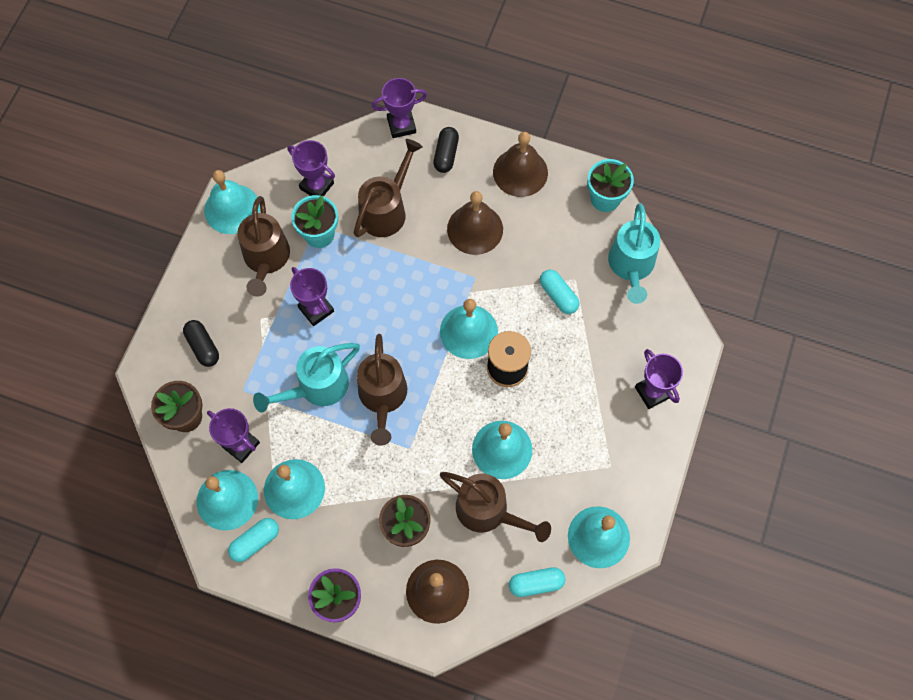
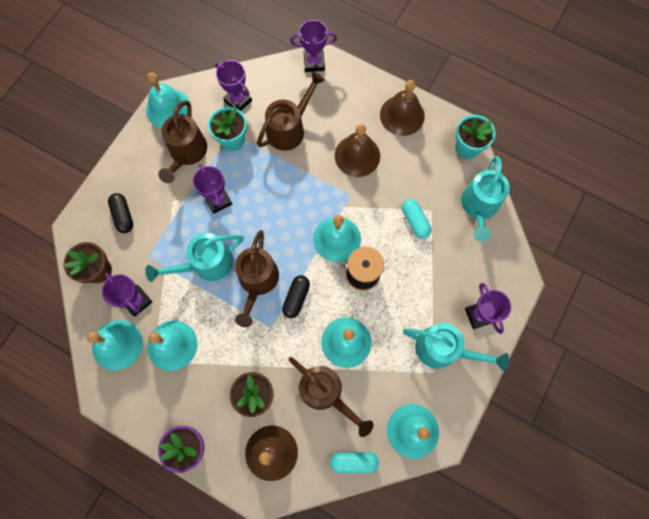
camera: 10 degrees right, 5 degrees up
(255, 541) = (132, 383): turquoise capsule -> none
(446, 154) = (345, 92): black capsule -> black capsule (296, 298)
(618, 438) = (444, 350): none -> turquoise watering can

